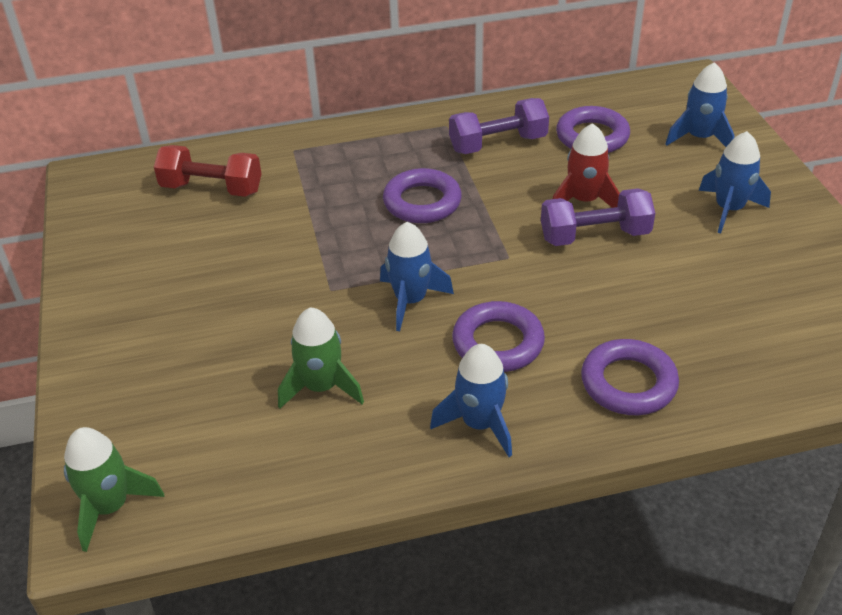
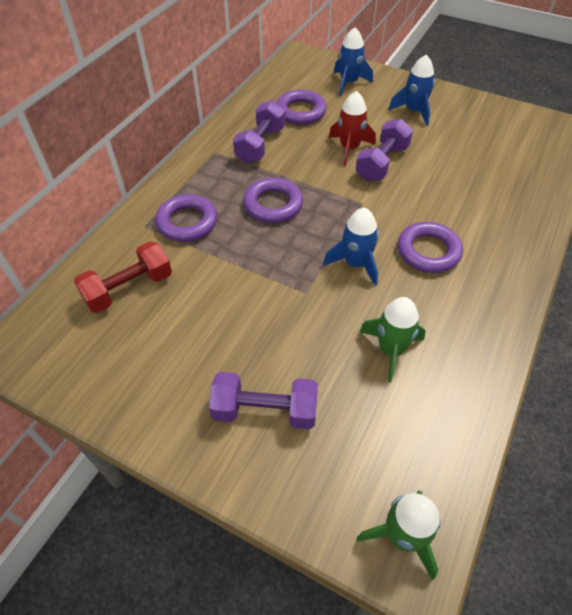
camera: 50 degrees left, 10 degrees up
(163, 345) = (265, 411): none -> purple dumbbell
(479, 424) = (486, 299): blue rocket -> none
(628, 383) = (505, 225): purple ring -> purple ring (187, 222)

